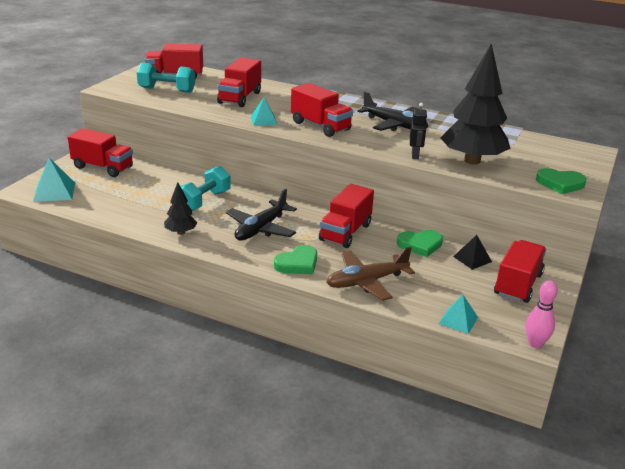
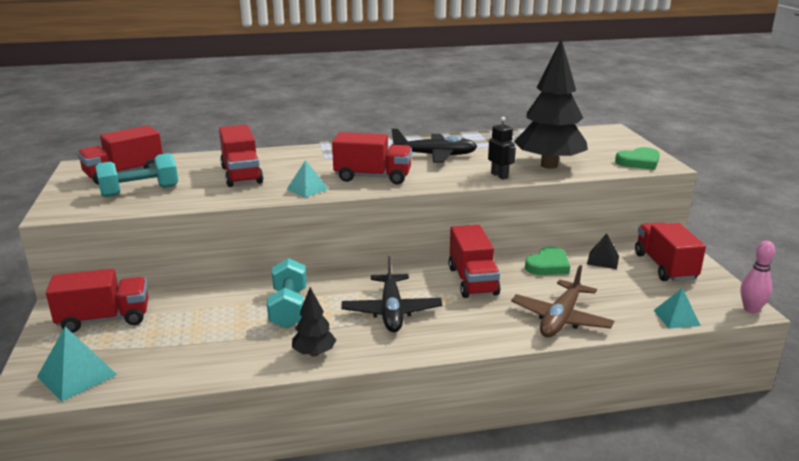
camera: 35 degrees left, 5 degrees down
(297, 263) = (478, 330): green heart -> none

